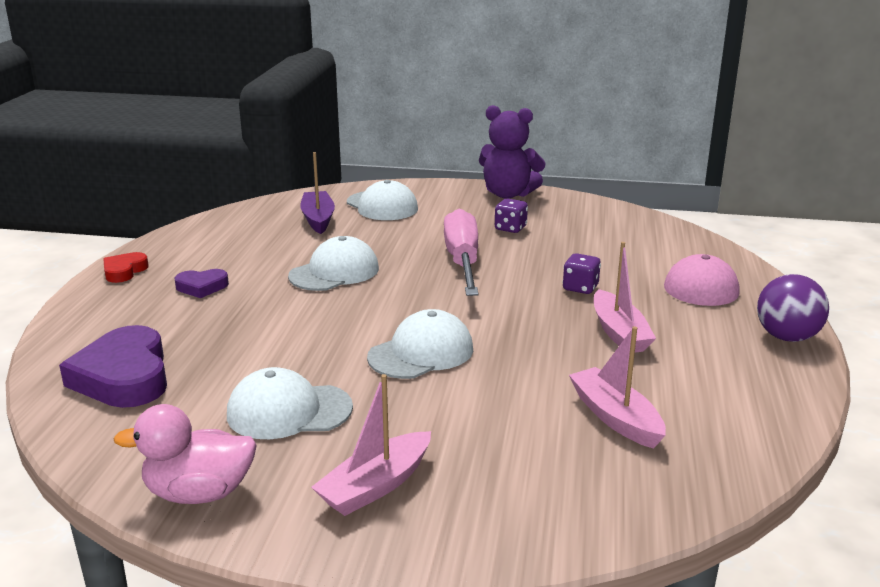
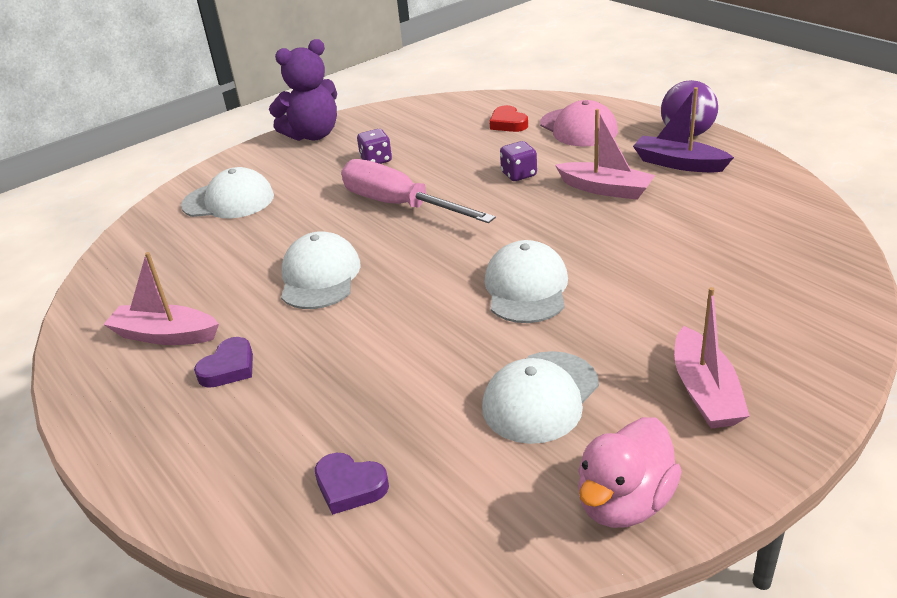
camera: 45 degrees left, 10 degrees up
(124, 271) = (106, 411): red heart -> red heart (508, 123)
(124, 376) = (350, 486): purple heart -> purple heart, size x0.52
(318, 219) = (195, 244): purple boat -> purple boat (678, 163)
(615, 417) = (717, 242): pink boat -> pink boat (165, 335)

